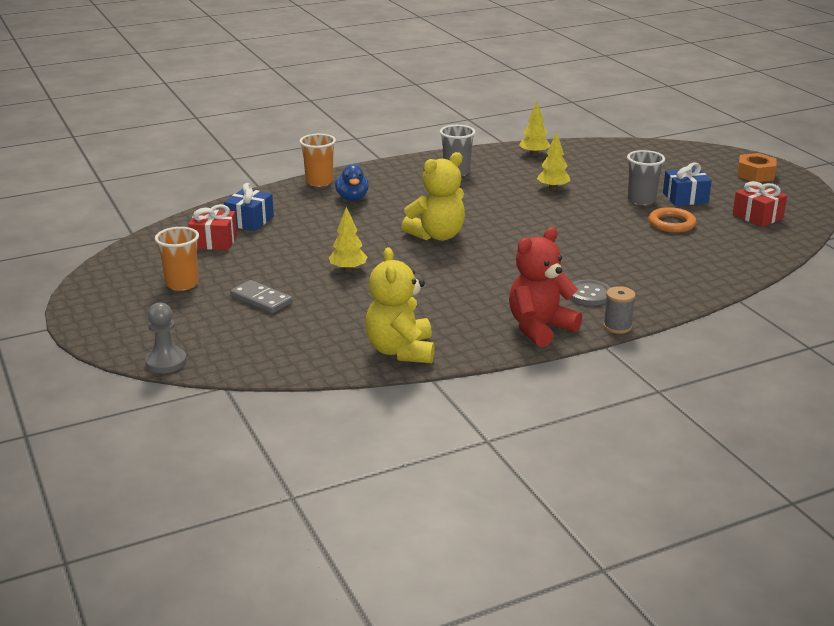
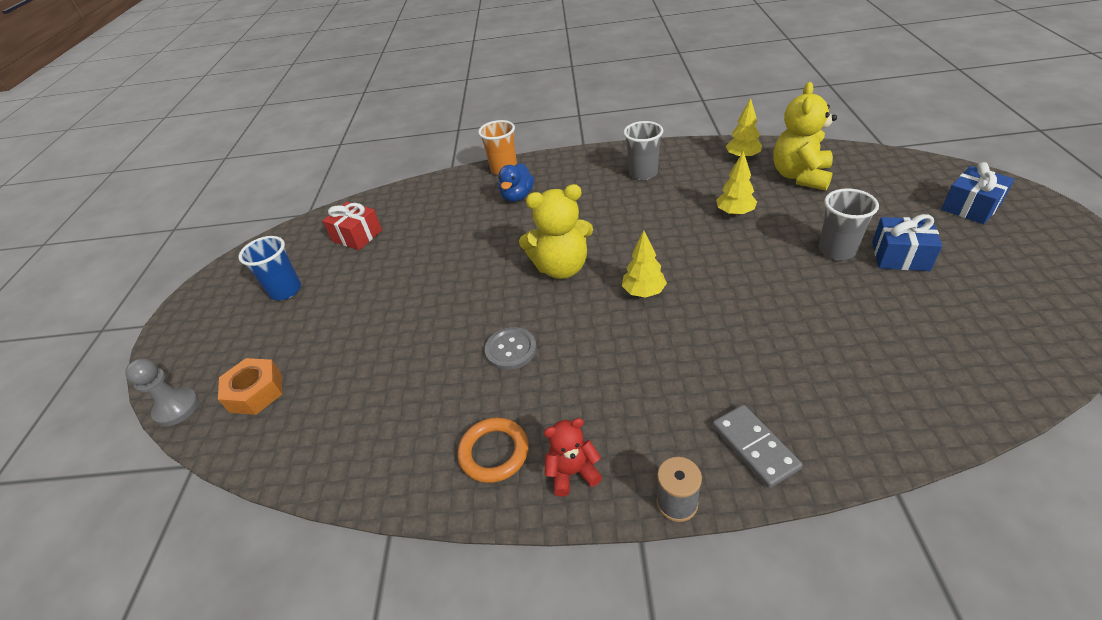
camera: 30 degrees right, 15 degrees up
(182, 284) = (285, 290): orange cup -> blue cup
(250, 221) = (407, 213): blue gift -> blue gift (970, 207)
(261, 299) = (329, 331): grey domino -> grey domino (754, 447)
(348, 270) = (438, 304): yellow tree -> yellow tree (643, 292)
(401, 351) = (389, 465): yellow teddy bear -> yellow teddy bear (800, 176)
(539, 328) = (572, 472): red teddy bear -> red teddy bear, size x0.56
(589, 294) = (675, 419): grey button -> grey button (511, 350)
(671, 224) = (859, 302): orange ring -> orange ring (494, 452)
(755, 174) = (1025, 227): orange nut -> orange nut (256, 392)
(757, 216) = (998, 311): red gift -> none

